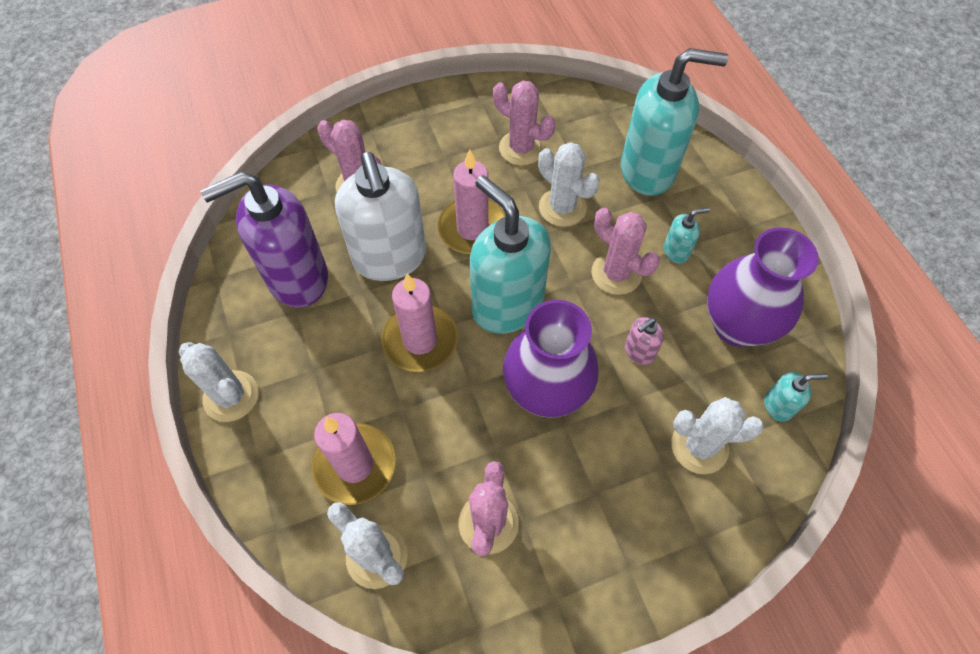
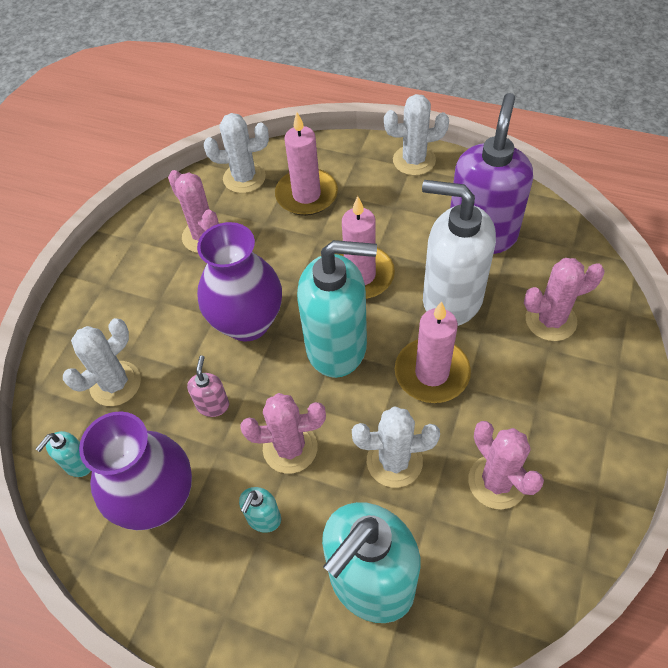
camera: 135 degrees right, 5 degrees down
(521, 148) = (497, 482): pink cactus -> pink cactus turned 75 degrees clockwise

